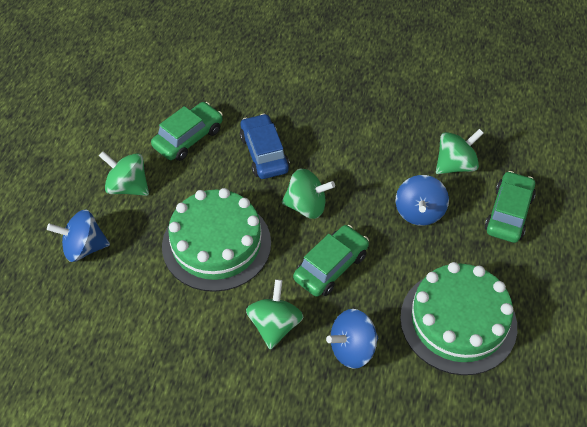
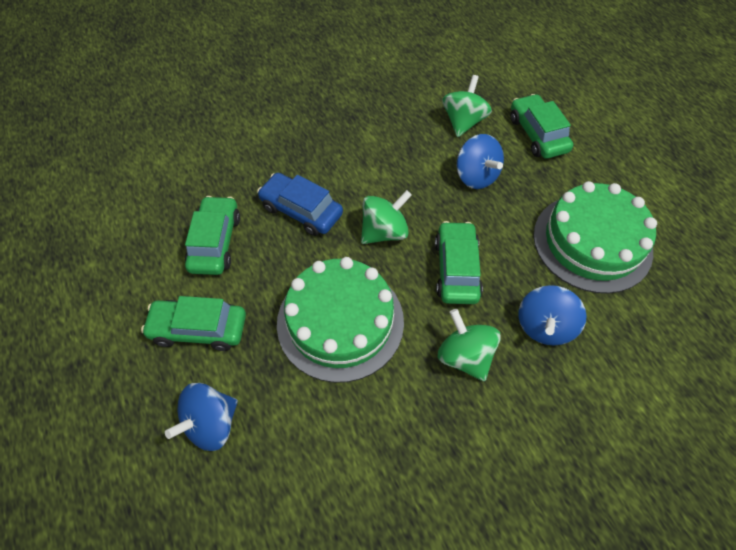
camera: 40 degrees left, 5 degrees up
(128, 187) = (199, 329): green spinning top -> green car

